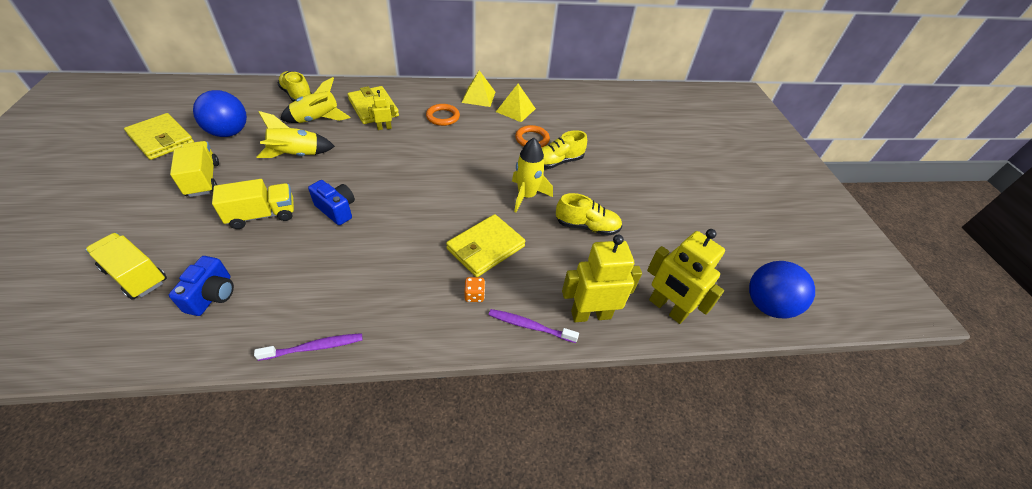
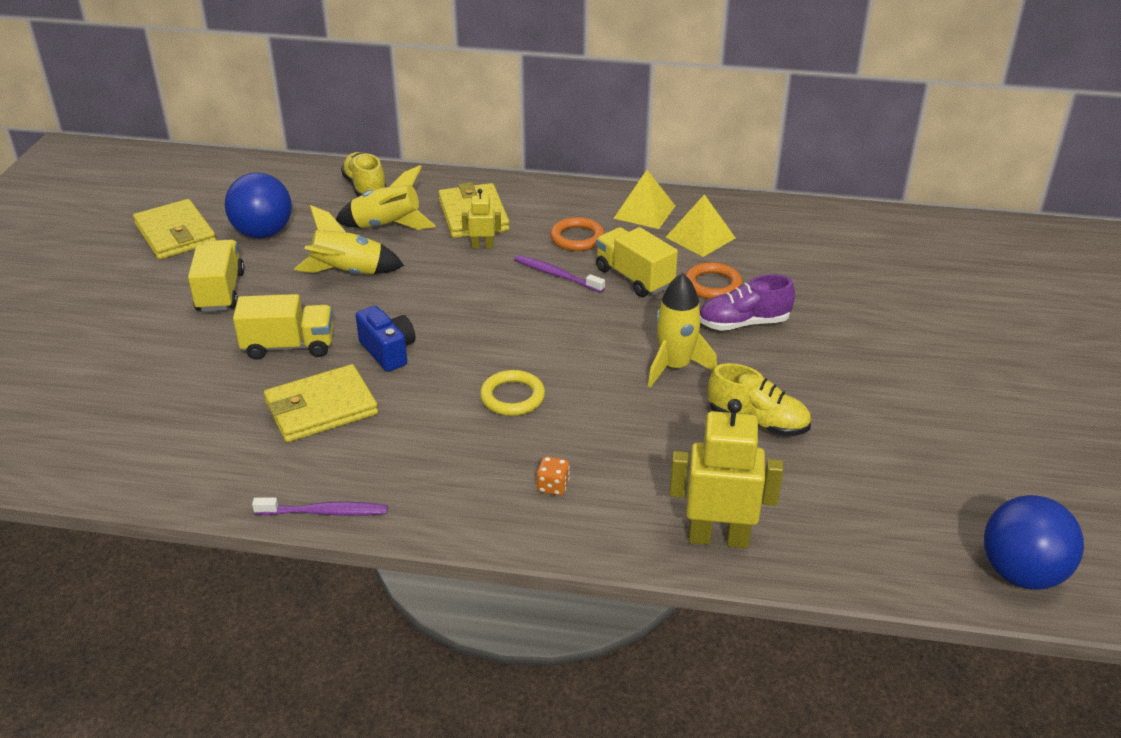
camera: 20 degrees right, 10 degrees down
(136, 276) = (127, 398): yellow truck -> yellow truck (634, 278)
(212, 295) = (212, 434): blue camera -> none
(430, 232) = (512, 397): none -> yellow ring
(486, 247) = (588, 428): yellow wallet -> yellow wallet (321, 408)
(530, 326) = (621, 537): purple toothbrush -> purple toothbrush (556, 275)
(557, 162) = (743, 323): yellow shoe -> purple shoe
(667, 308) = (845, 550): yellow robot -> none

